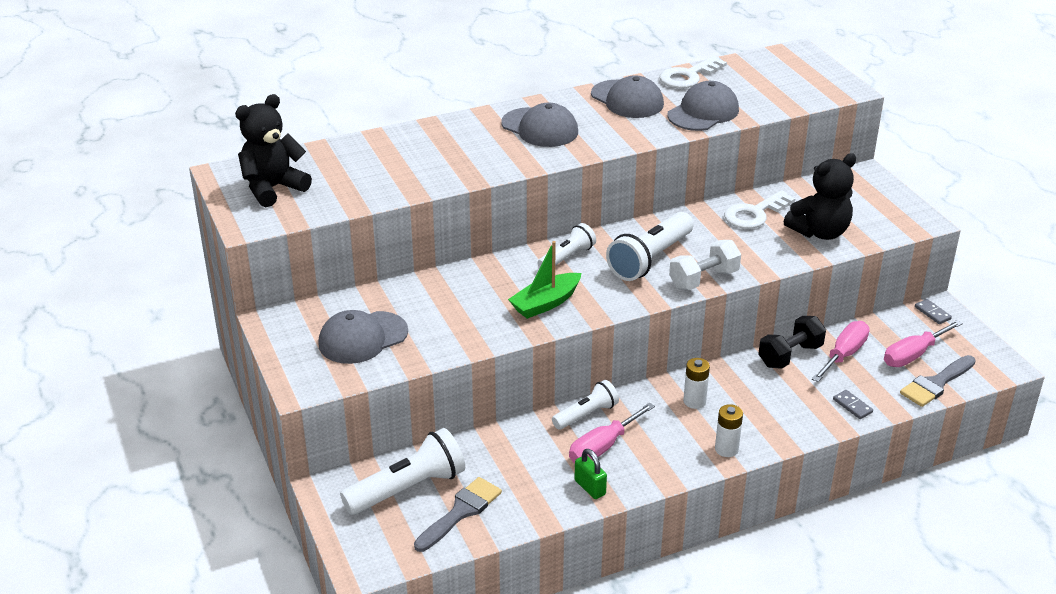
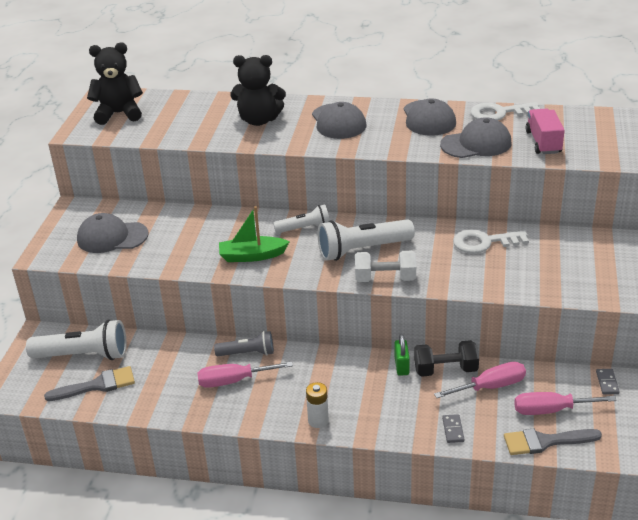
camera: 35 degrees right, 0 degrees up
(586, 414) = (247, 353): white flashlight -> grey flashlight
(590, 487) = (194, 406): green padlock -> green padlock (401, 366)
(694, 401) = (334, 375): white battery -> none
(761, 93) = (543, 142): none -> pink truck
(820, 232) = (522, 274): black teddy bear -> black teddy bear (259, 120)

